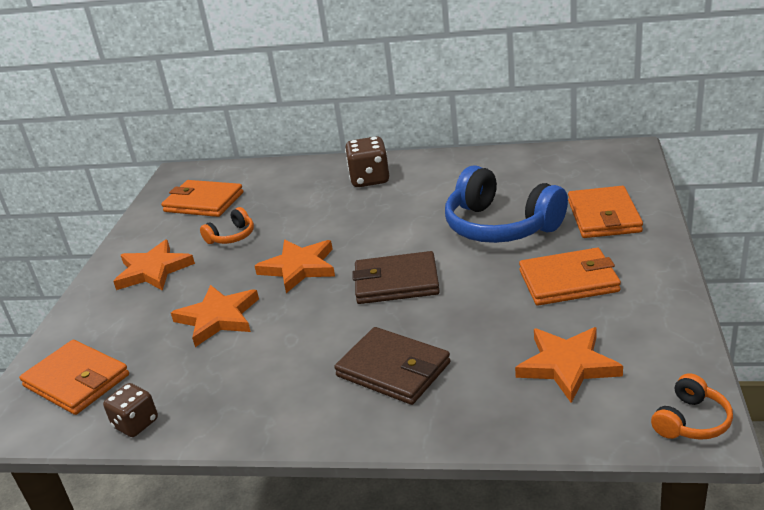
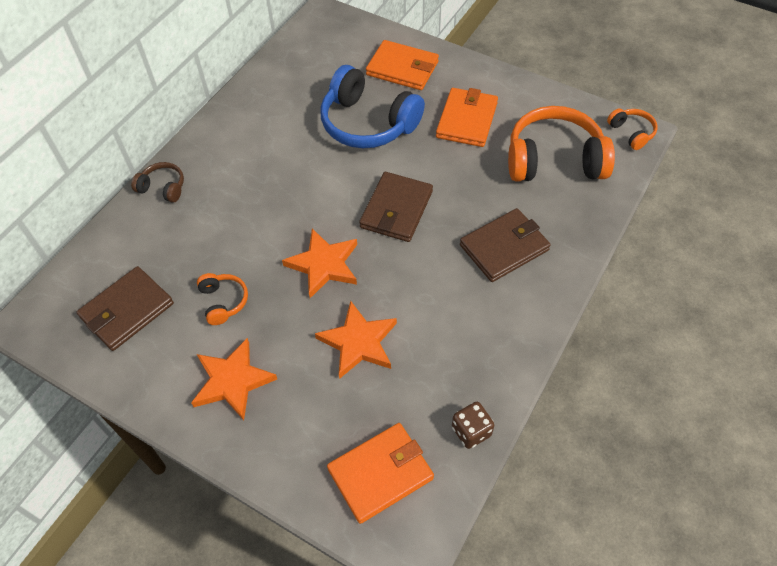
camera: 70 degrees left, 25 degrees up
(203, 202) = (127, 310): orange wallet -> brown wallet
(335, 167) = (163, 188): none -> brown headphones
(369, 179) = (213, 171): brown dice -> none
(500, 226) = (368, 123): blue headphones -> blue headphones turned 60 degrees clockwise
(567, 365) = (554, 160): orange star -> orange headphones

